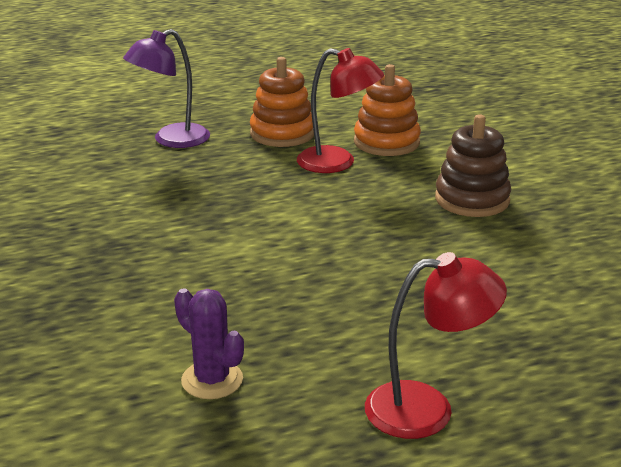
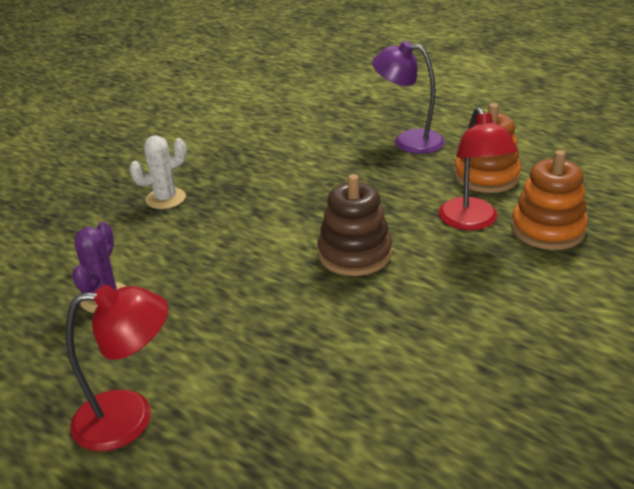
camera: 60 degrees right, 5 degrees up
(65, 292) = (165, 199): none -> white cactus
(427, 409) = (130, 418): red lamp -> red lamp turned 60 degrees counterclockwise
(472, 199) = (501, 319): brown stacking toy -> brown stacking toy (354, 254)

